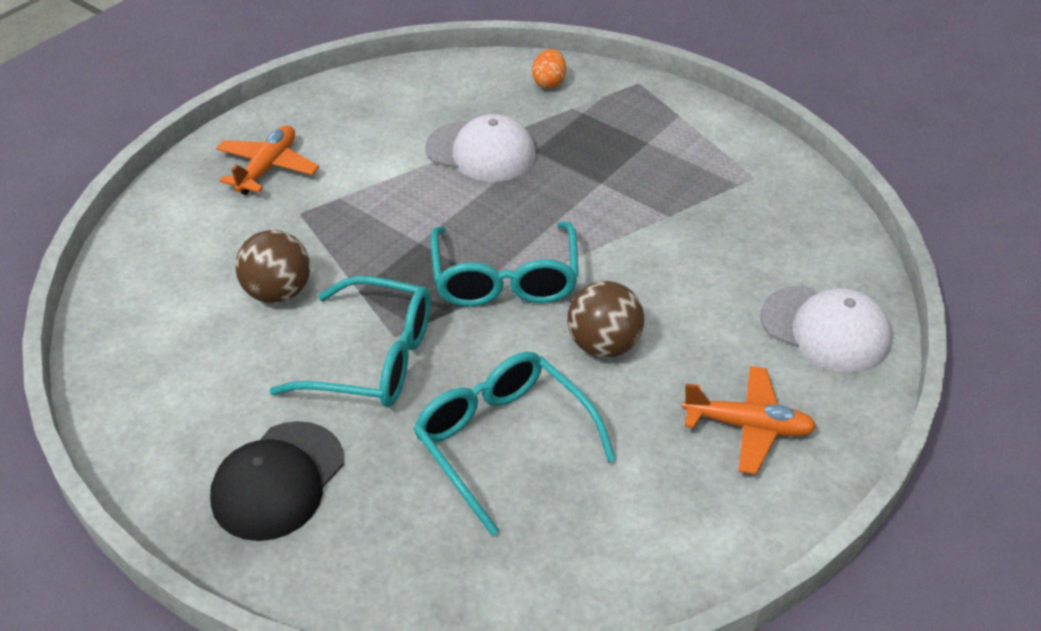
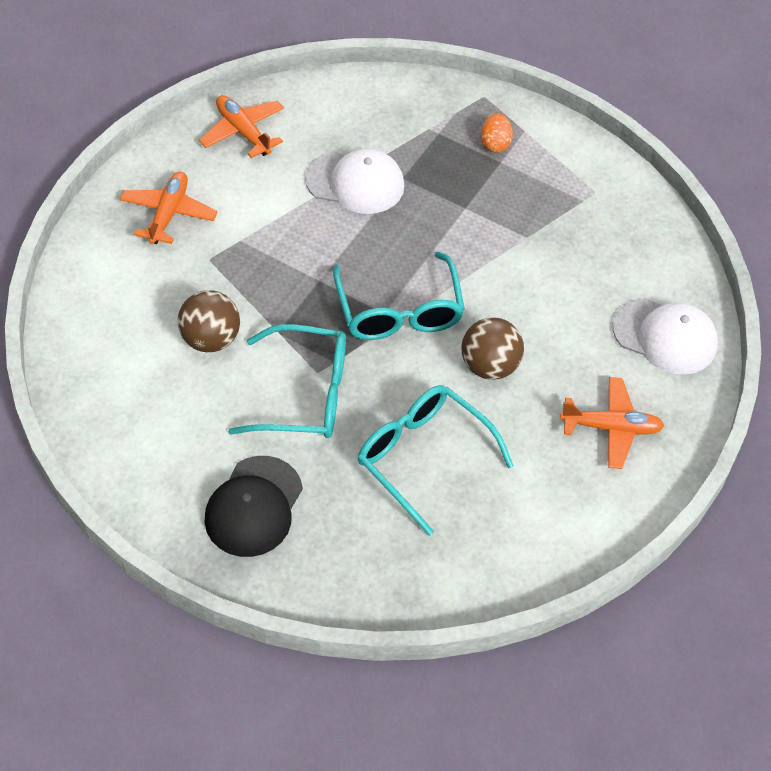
camera: 10 degrees left, 10 degrees up
(370, 99) = (243, 132): none -> orange plane
(549, 82) = (403, 102): orange egg -> orange egg (495, 144)

